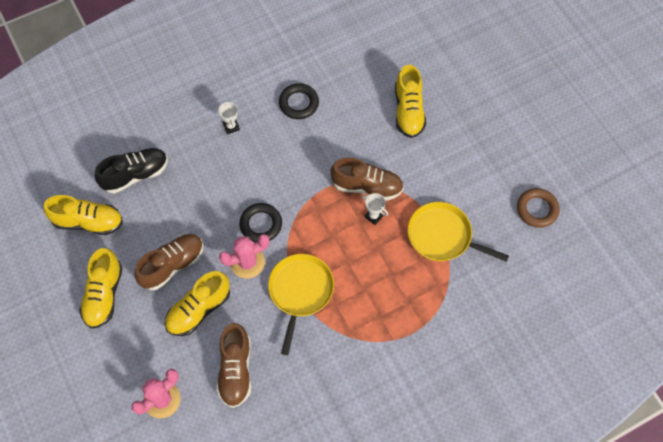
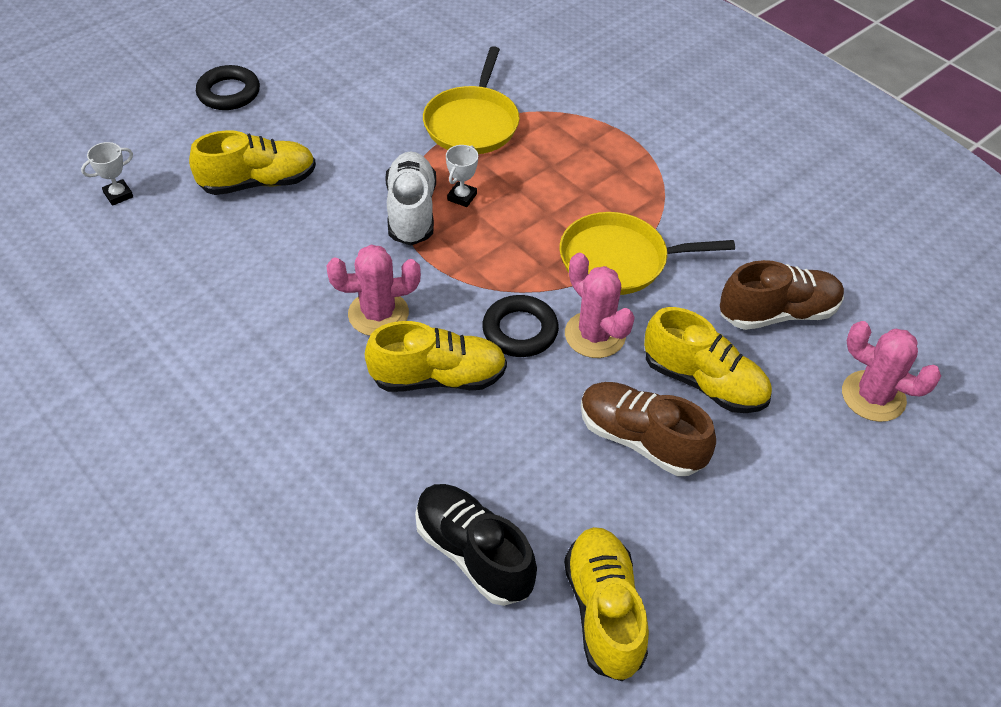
camera: 105 degrees left, 15 degrees down
(104, 294) = (740, 535): yellow shoe -> yellow shoe (438, 378)
(231, 126) = (329, 415): white trophy -> white trophy (118, 195)
(291, 157) = (378, 314): none -> pink cactus
(298, 103) = (261, 324): black ring -> black ring (229, 93)
(367, 186) = (411, 211): brown shoe -> white shoe
(537, 209) = (403, 43): brown ring -> none

